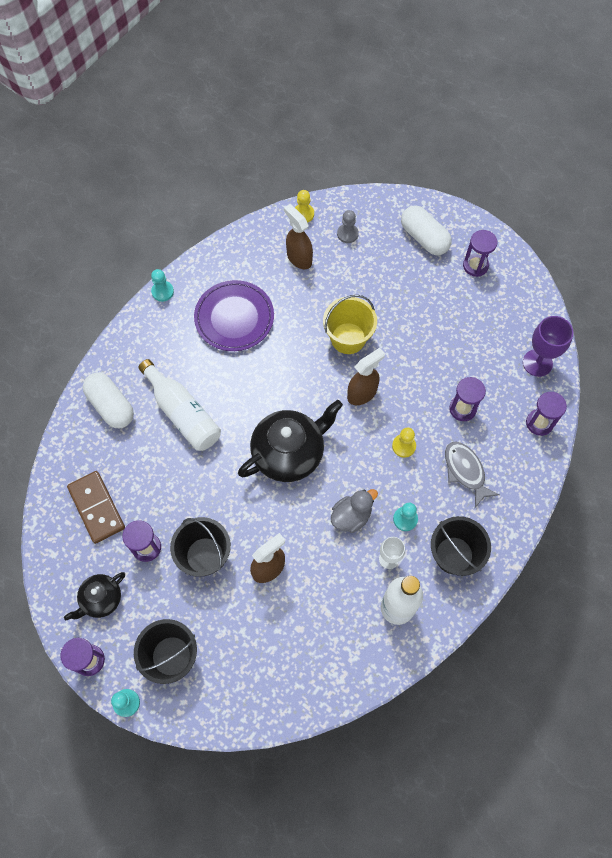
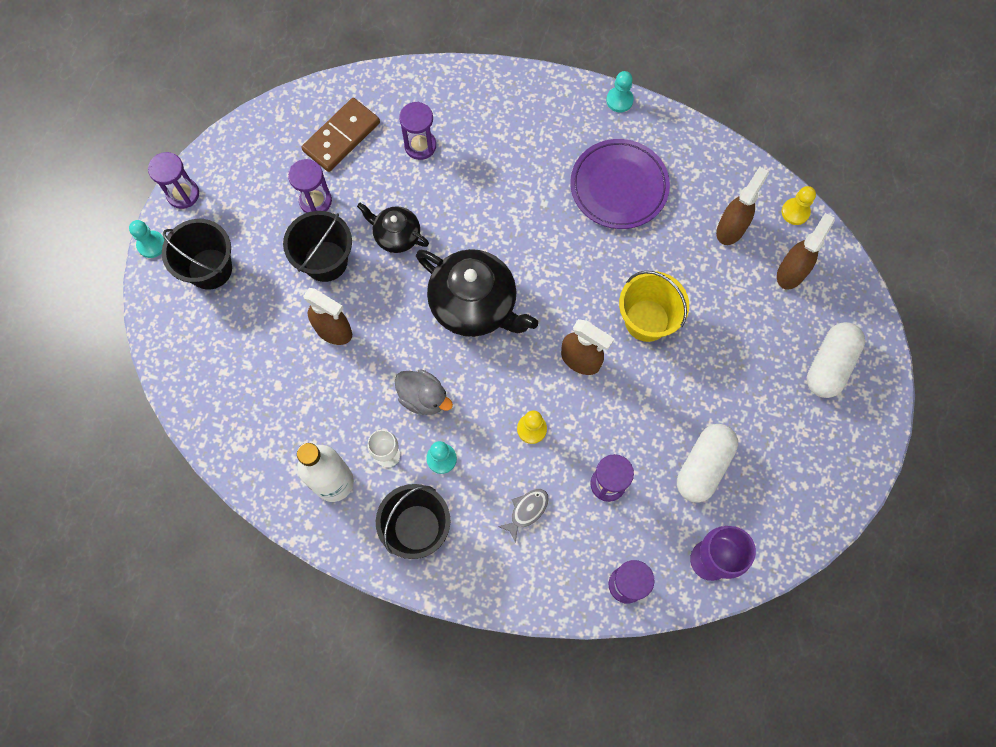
camera: 70 degrees right, 5 degrees up
(101, 599) = (247, 180): black teapot -> black teapot (396, 236)
(111, 406) = (460, 104): white capsule -> white capsule (703, 466)
(183, 413) = (479, 178): white bottle -> none
(347, 234) = (791, 272): grey pawn -> brown spray bottle
(465, 471) = (526, 511): grey fish -> grey fish, size x0.66
(475, 266) = (818, 441): purple hourglass -> purple hourglass (420, 146)

